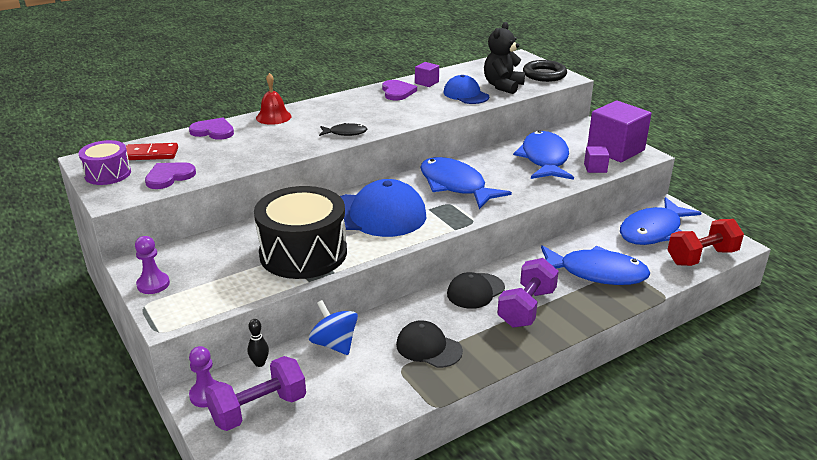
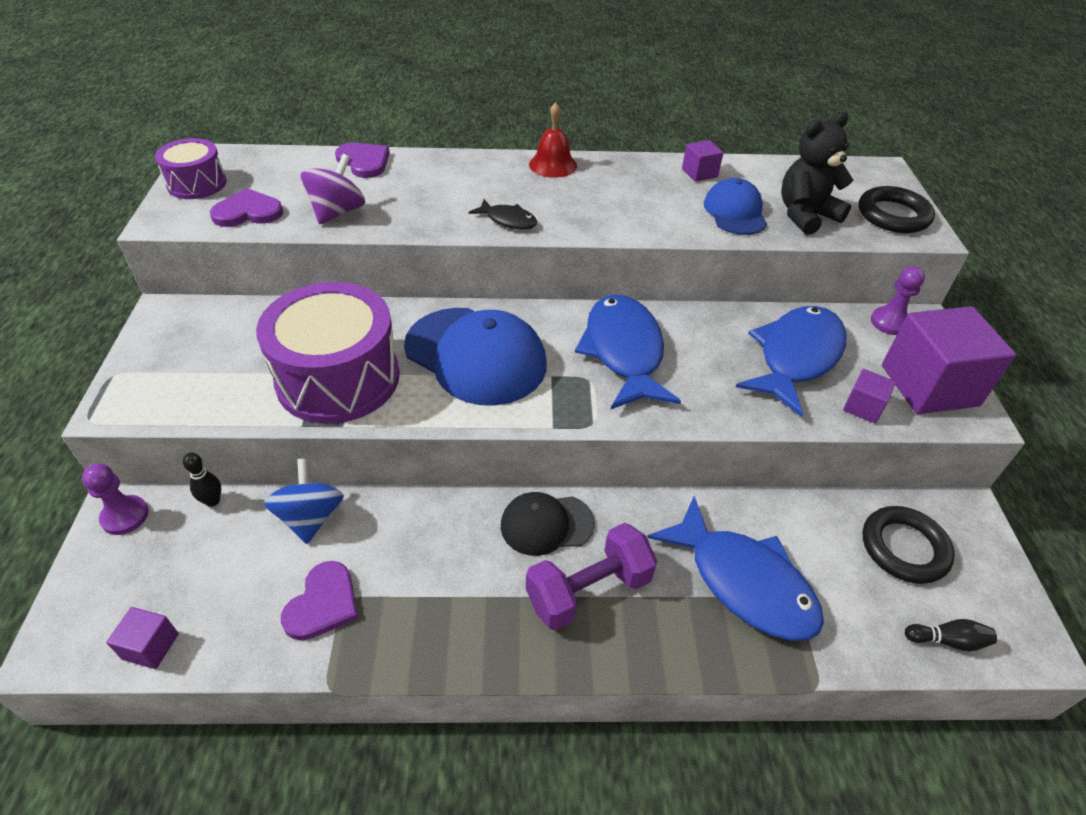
camera: 30 degrees right, 15 degrees up
(150, 154) = (266, 172): red domino -> none
(153, 284) = (151, 349): purple pawn -> purple pawn (889, 322)
(232, 159) = (337, 212): none -> purple spinning top
(258, 409) = (150, 569): purple dumbbell -> none
(273, 117) = (451, 164): red bell -> red bell (553, 165)
(303, 253) = (338, 378): black drum -> purple drum
(305, 440) = (151, 646): none -> purple cube
(397, 92) = (644, 176): purple heart -> purple heart (323, 603)
(428, 347) = (407, 586): black cap -> none
(653, 231) = (904, 548): blue fish -> black ring
(701, 257) = (947, 640): red dumbbell -> black bowling pin

